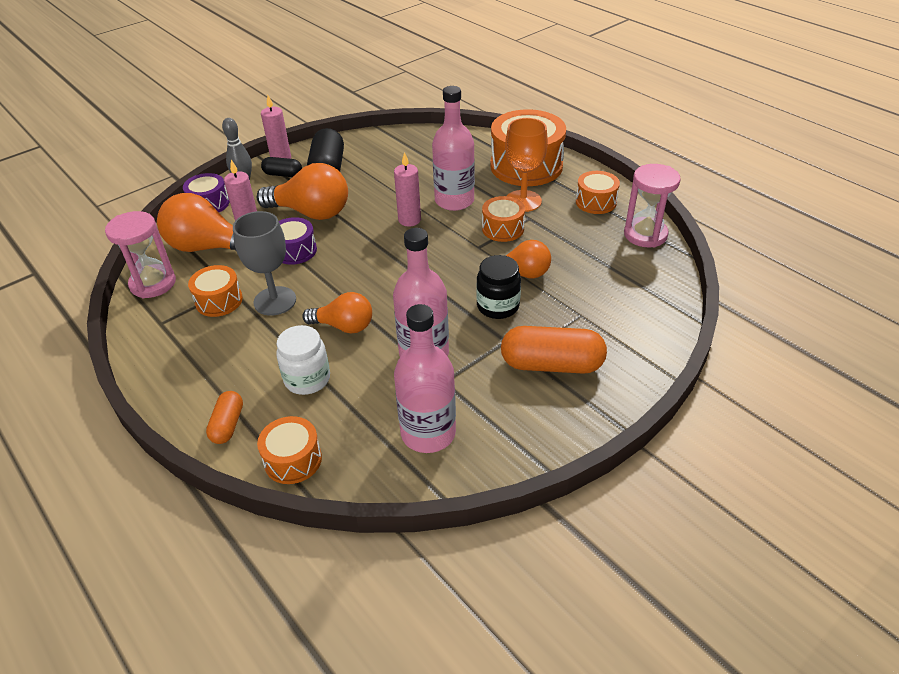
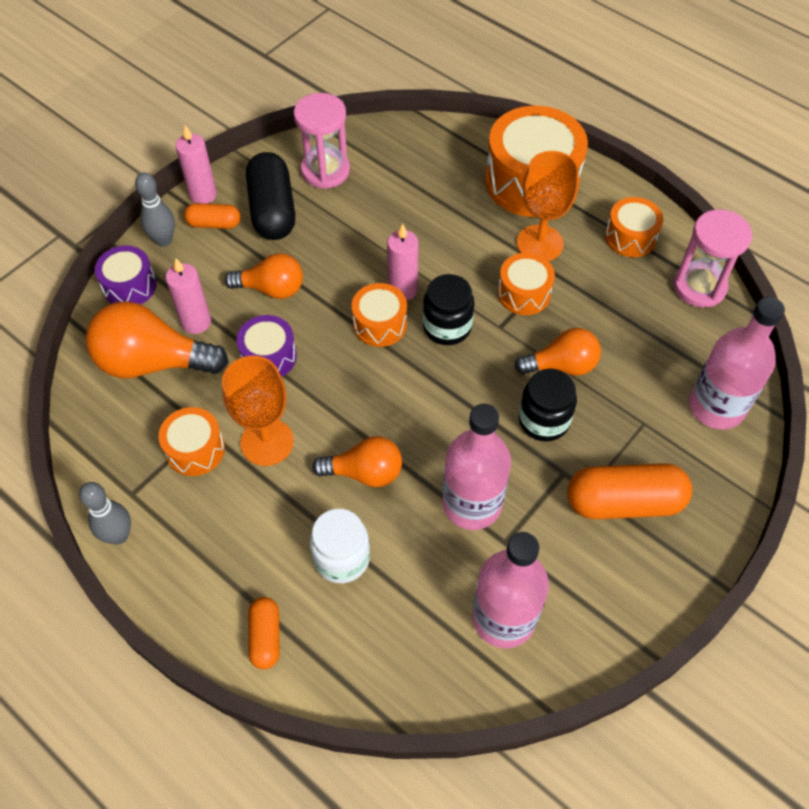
camera: 10 degrees left, 15 degrees up
(140, 348) = (119, 535): none -> grey bowling pin
(153, 283) = (99, 430): pink hourglass -> pink hourglass (325, 171)
(275, 301) = (267, 442): grey goblet -> orange goblet
(283, 174) = (214, 223): black capsule -> orange capsule
(293, 460) = (357, 676): orange drum -> orange drum (380, 324)
(311, 212) = (271, 289): orange light bulb -> orange light bulb, size x0.63
(437, 244) = (447, 327): none -> black jar
(454, 201) = (452, 251): pink bottle -> pink bottle (716, 407)

